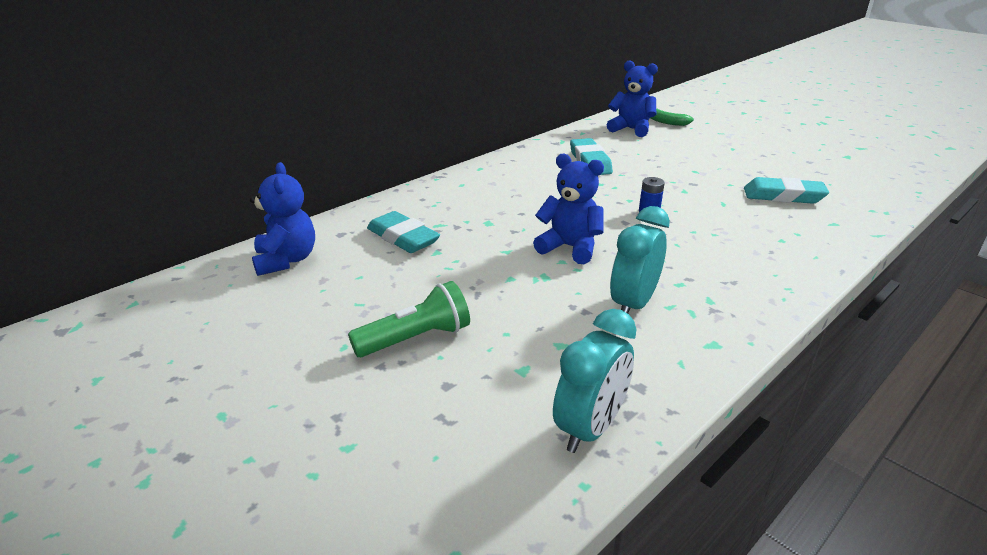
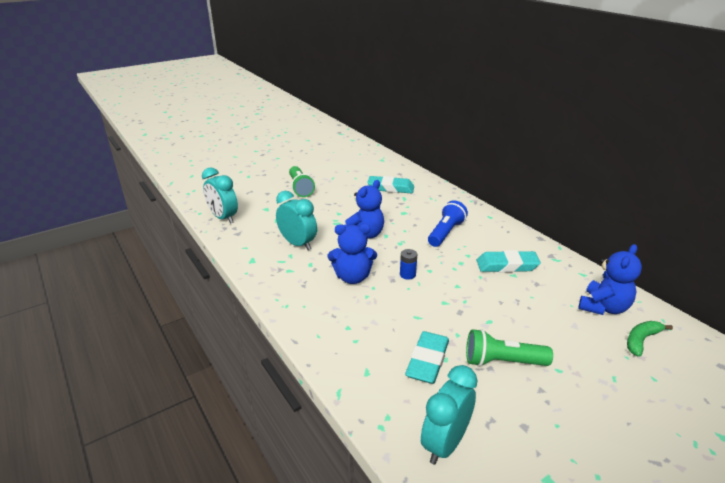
camera: 100 degrees right, 0 degrees up
(286, 260) = (376, 163): blue teddy bear -> blue teddy bear (352, 277)
(403, 238) = (390, 188): turquoise eraser -> turquoise eraser turned 45 degrees clockwise
(535, 192) = (446, 233): none -> blue flashlight
(747, 166) = (502, 362): none -> green flashlight
(866, 187) = (445, 443): none -> turquoise clock

